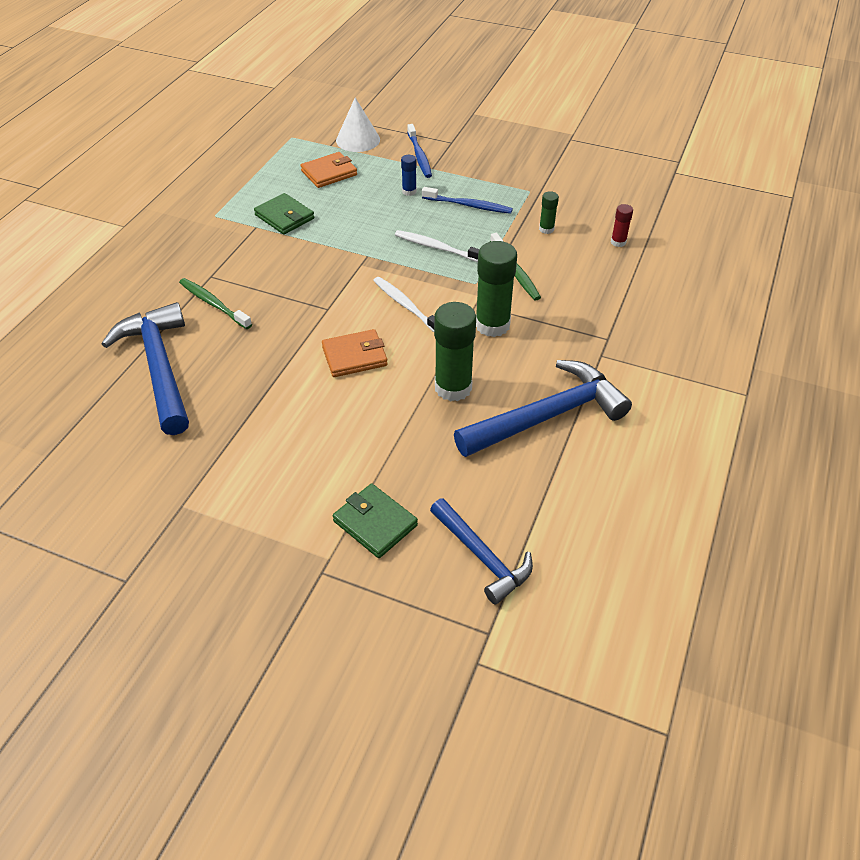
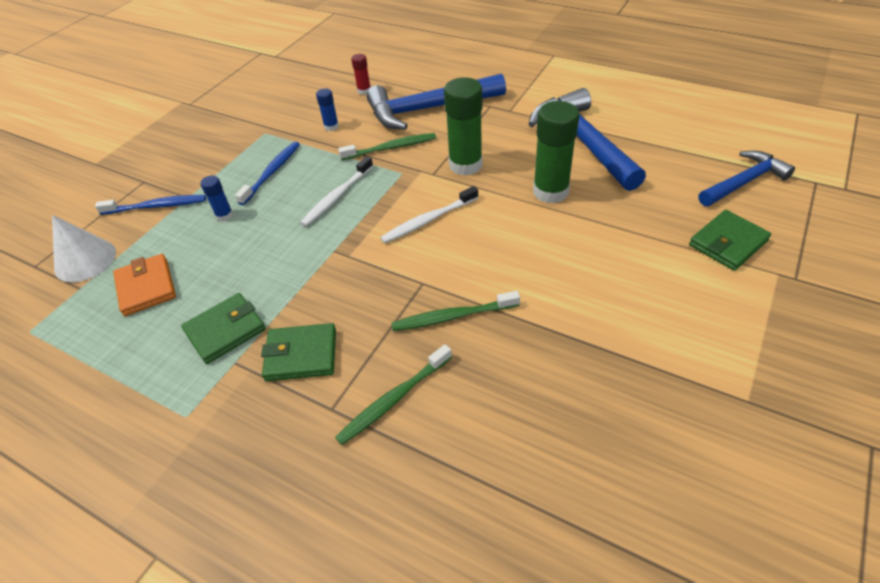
camera: 80 degrees left, 0 degrees up
(159, 367) = (518, 453): blue hammer -> blue hammer (429, 109)
(258, 255) = (301, 355): none -> green wallet
(288, 328) = (452, 316): none -> green toothbrush
(354, 356) = (504, 259): orange wallet -> none
(546, 229) = (331, 126): green glue stick -> blue glue stick

